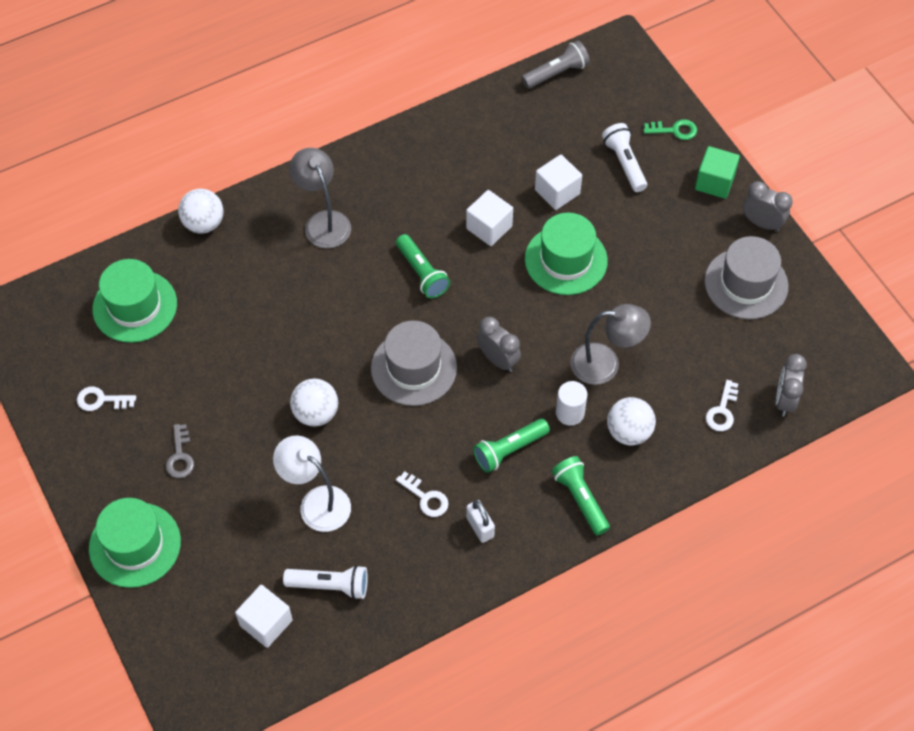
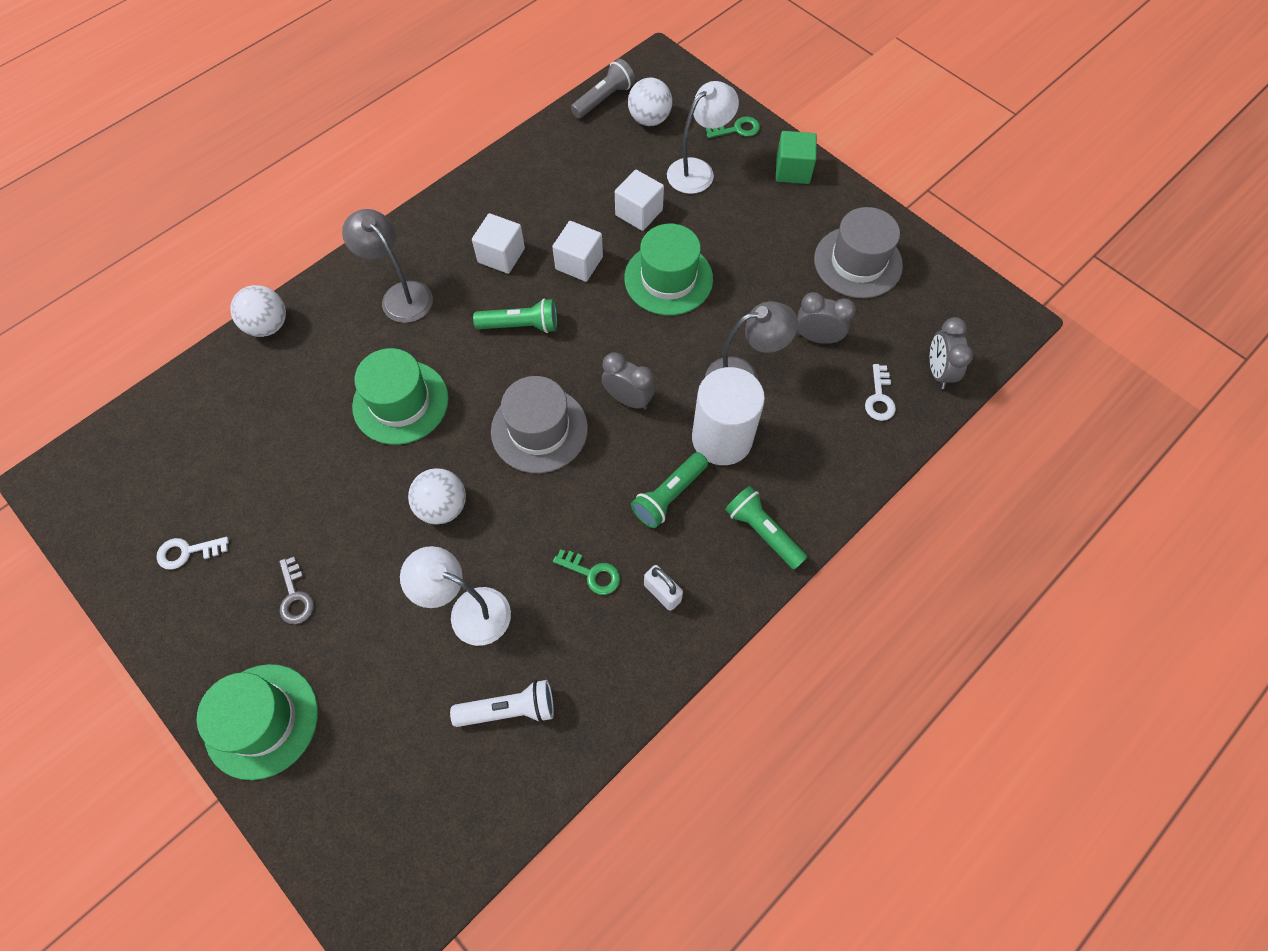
camera: 15 degrees left, 5 degrees up
(135, 306) = (207, 434): green hat -> green hat (400, 402)
(266, 623) = (443, 777): white cube -> white cube (501, 255)
(422, 273) = (521, 325): green flashlight -> green flashlight turned 45 degrees counterclockwise
(426, 498) = (592, 574): white key -> green key
(570, 413) = (722, 438): white cylinder -> white cylinder, size x1.90
(624, 163) = (698, 171): white flashlight -> white lamp
(629, 432) = (790, 444): white ball -> white ball (649, 119)
(762, 223) = (852, 200): grey clock -> grey clock (817, 338)

